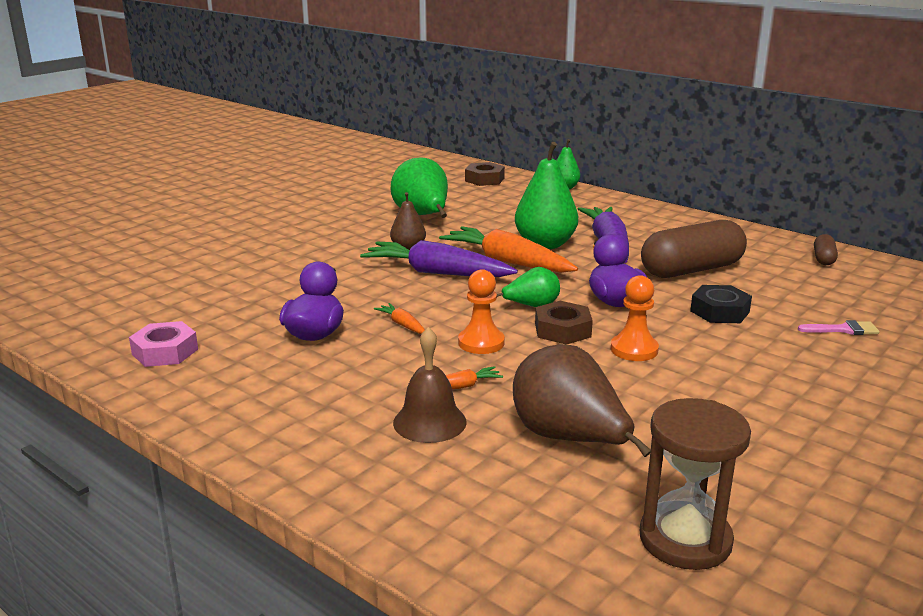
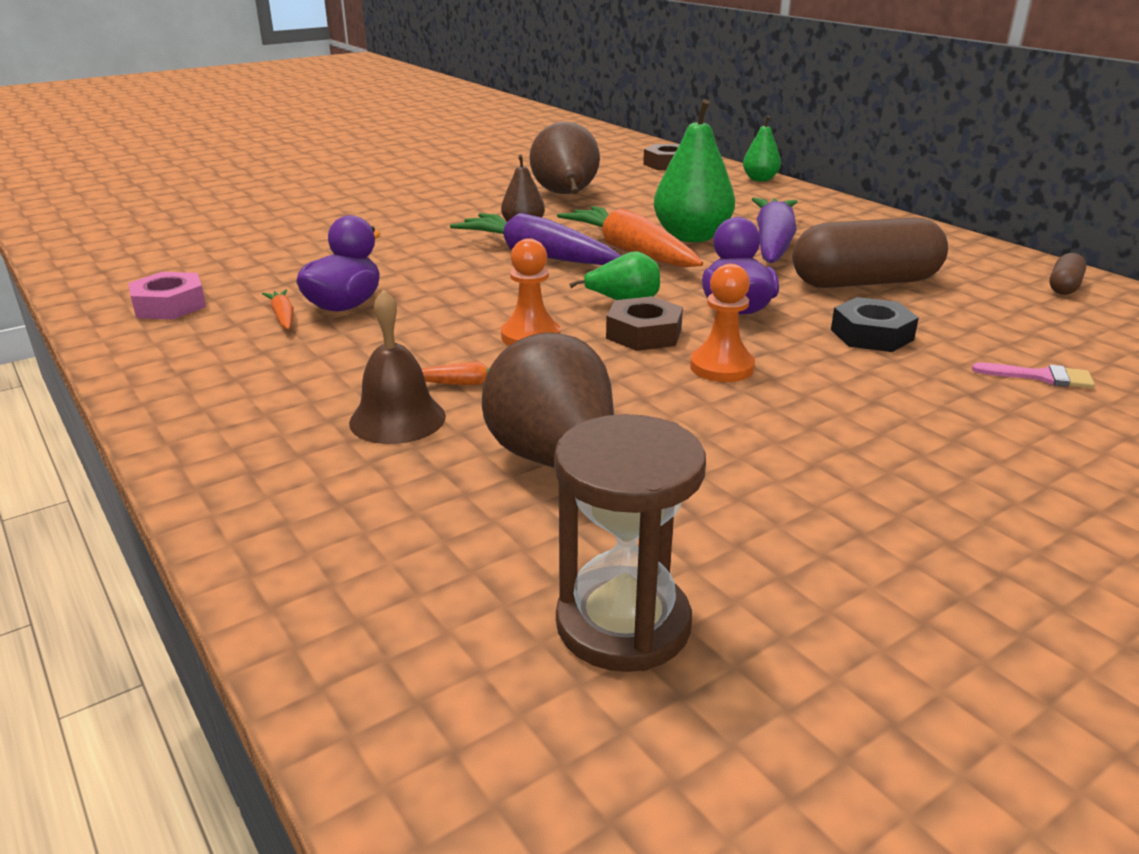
camera: 15 degrees right, 5 degrees up
(402, 325) = (452, 306): orange carrot -> orange carrot (283, 317)
(423, 217) = (566, 196): green pear -> brown pear

